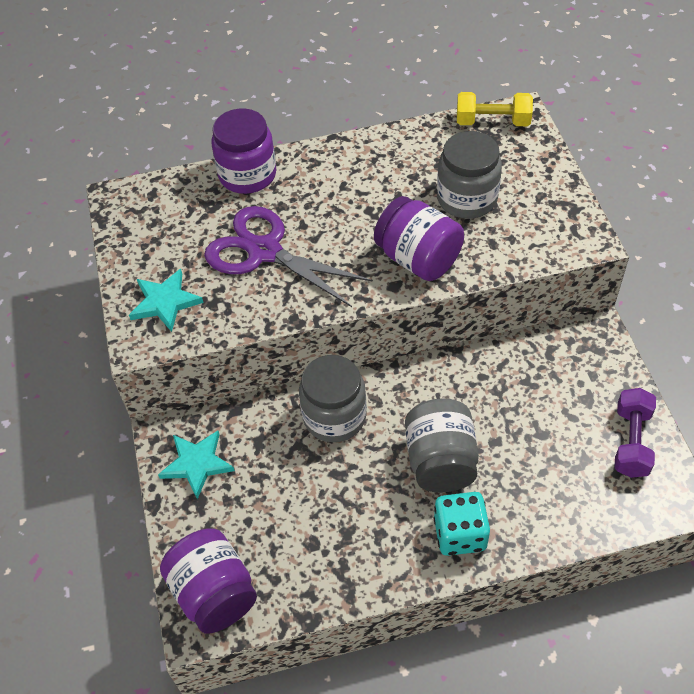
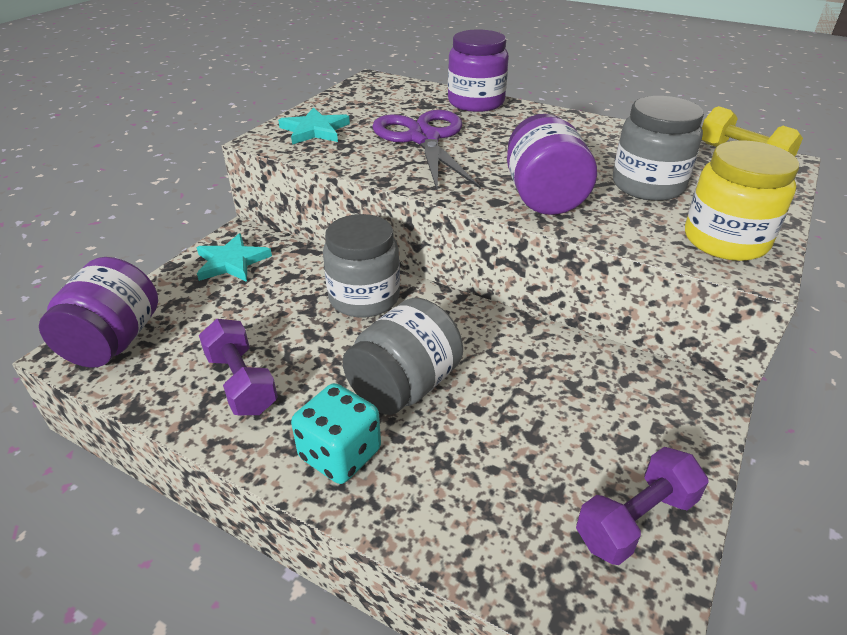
camera: 40 degrees right, 15 degrees down
(344, 544) = (241, 383): none -> purple dumbbell
(555, 225) = (725, 240): none -> yellow jar

